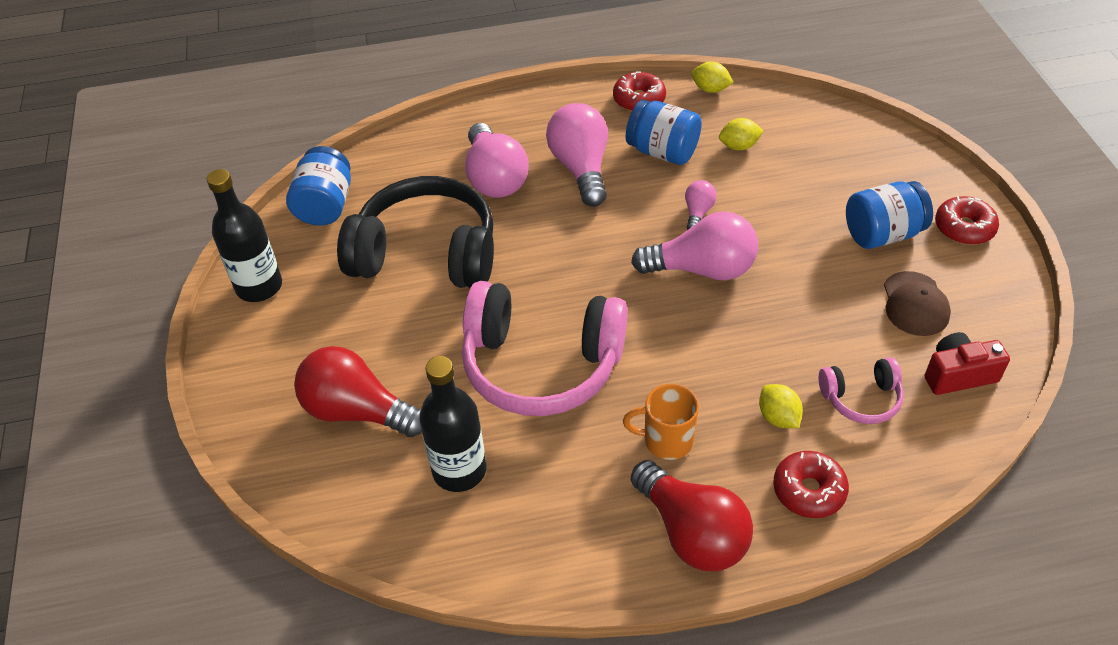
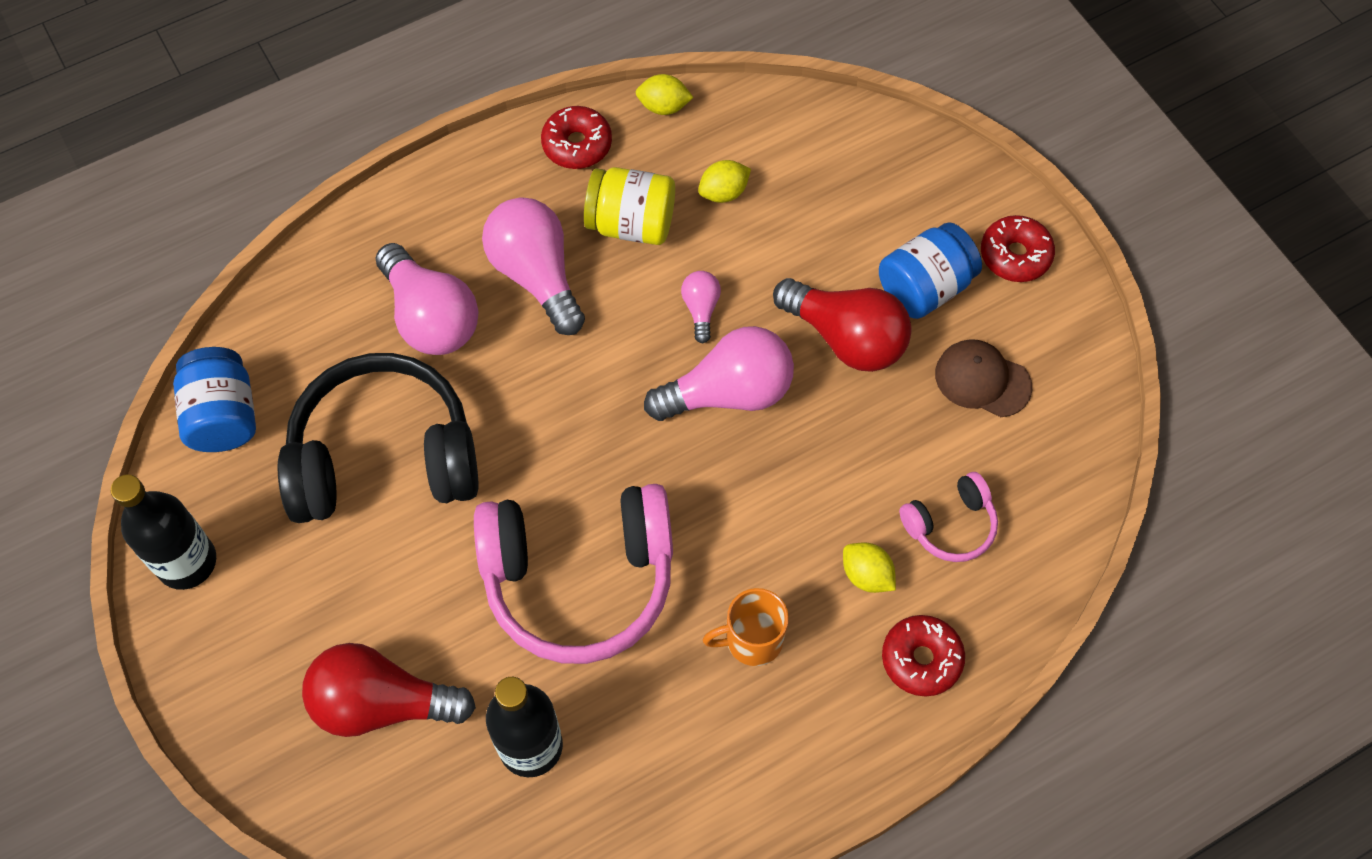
camera: 20 degrees left, 15 degrees up
(662, 152) = (631, 224): blue jar -> yellow jar
(692, 532) = (811, 747): red light bulb -> red light bulb (846, 338)
(915, 304) = (982, 380): brown cap -> brown cap turned 135 degrees clockwise
(958, 375) = (1047, 465): red camera -> none

